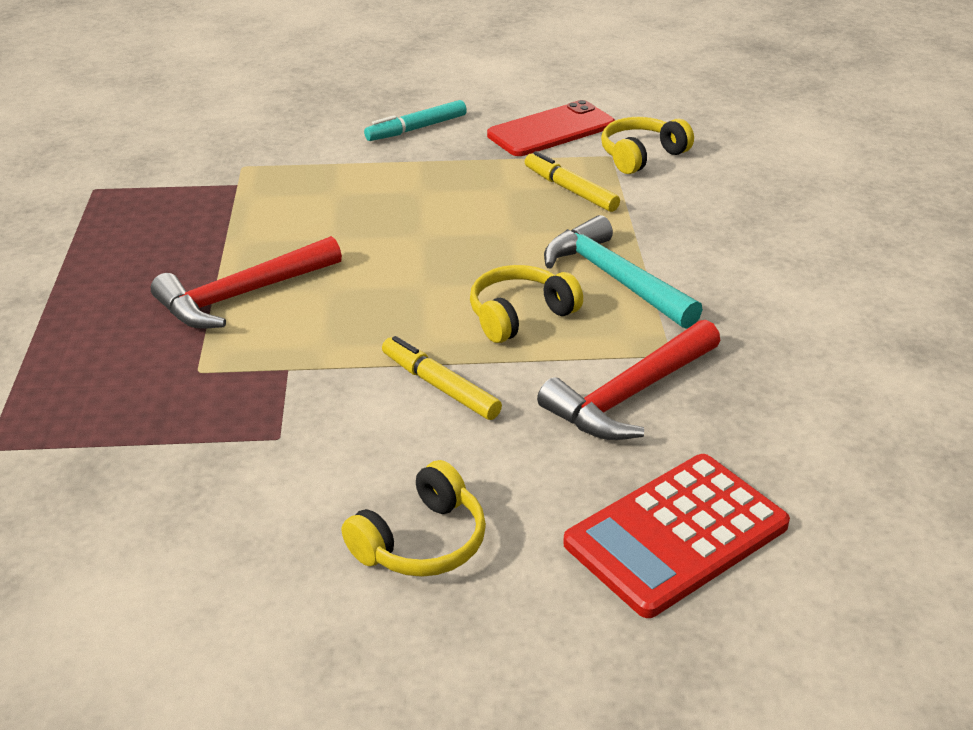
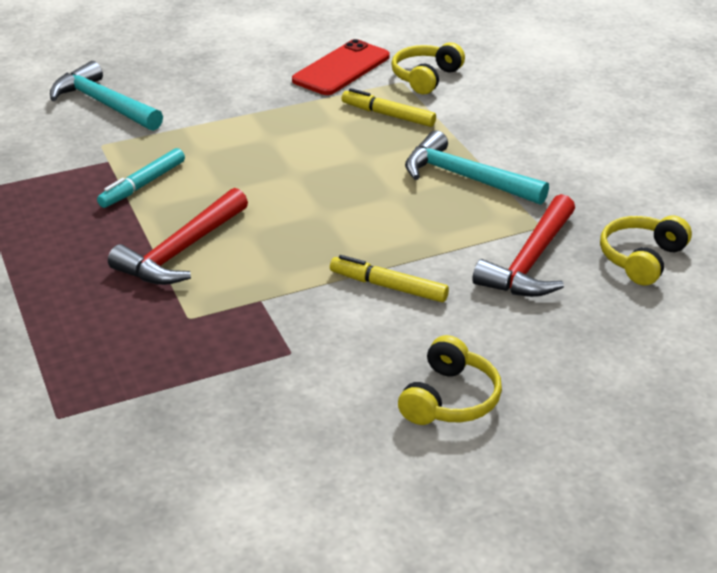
camera: 20 degrees left, 0 degrees up
(275, 125) = (103, 104): none -> turquoise hammer
(416, 129) = (229, 86): turquoise marker -> turquoise marker (143, 185)
(520, 315) = (413, 220): yellow headphones -> yellow headphones (641, 259)
(676, 534) = (621, 350): red calculator -> none

